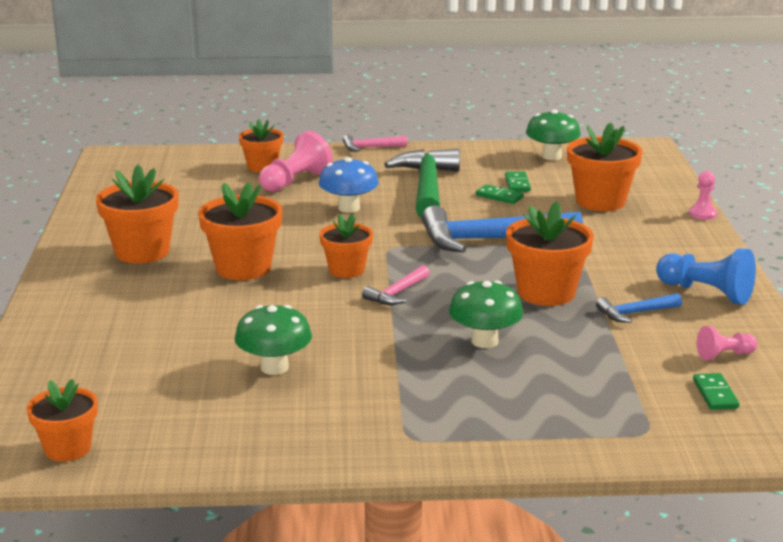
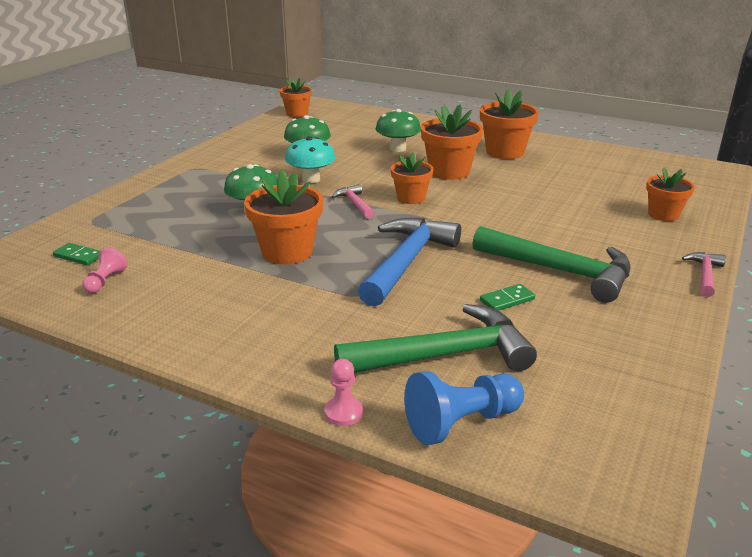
camera: 120 degrees right, 5 degrees up
(295, 181) = (616, 219): pink pawn -> none
(349, 208) = (533, 225): blue mushroom -> none
(356, 338) = (311, 179): none -> turquoise mushroom
(517, 184) = (537, 323): green domino -> none
(551, 156) = (622, 383): green mushroom -> green mushroom (397, 149)
(600, 201) = (444, 355): orange flower pot -> green hammer
(635, 313) = (209, 273): blue hammer -> none
(706, 293) = (189, 320): blue pawn -> blue pawn (461, 422)

